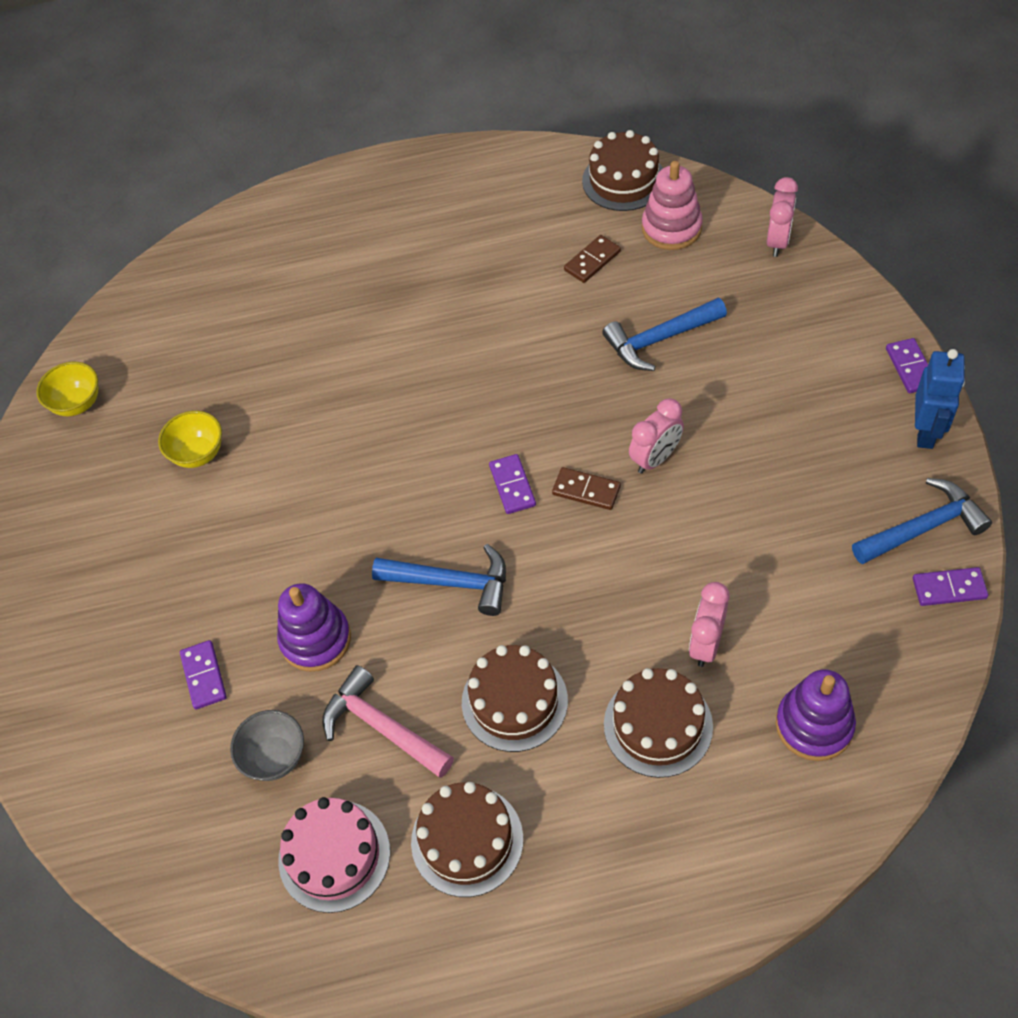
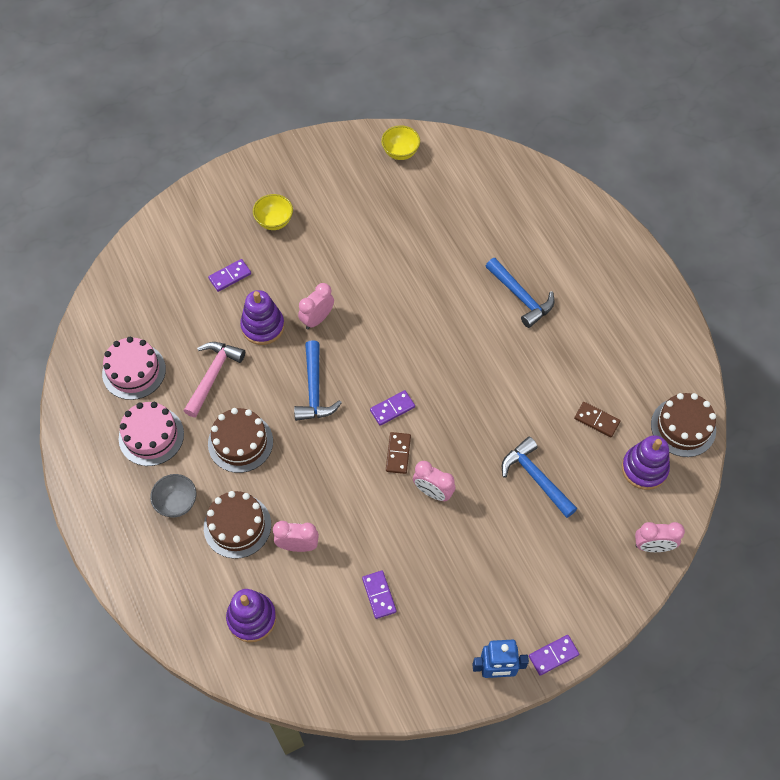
camera: 70 degrees right, 5 degrees up
(198, 453) = (378, 227): yellow bowl -> yellow bowl (274, 221)
(275, 757) = (186, 326): grey bowl -> grey bowl (177, 503)
(329, 560) = (317, 319): none -> pink clock
(467, 840) = (151, 436): brown cake -> pink cake
(671, 228) = (644, 468): pink stacking toy -> purple stacking toy
(923, 527) = (413, 675): blue hammer -> blue hammer (521, 297)
(949, 588) = (367, 696): purple domino -> purple domino (379, 595)

